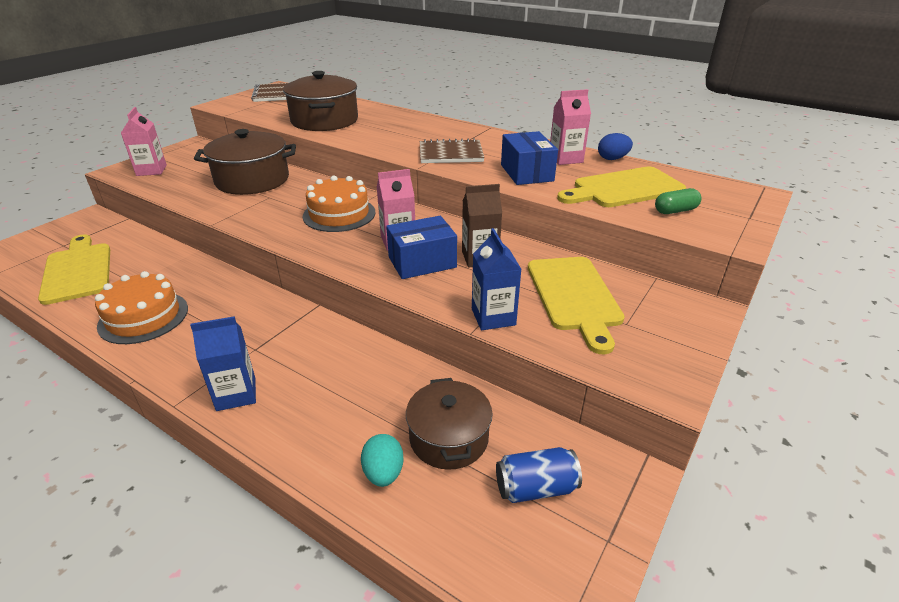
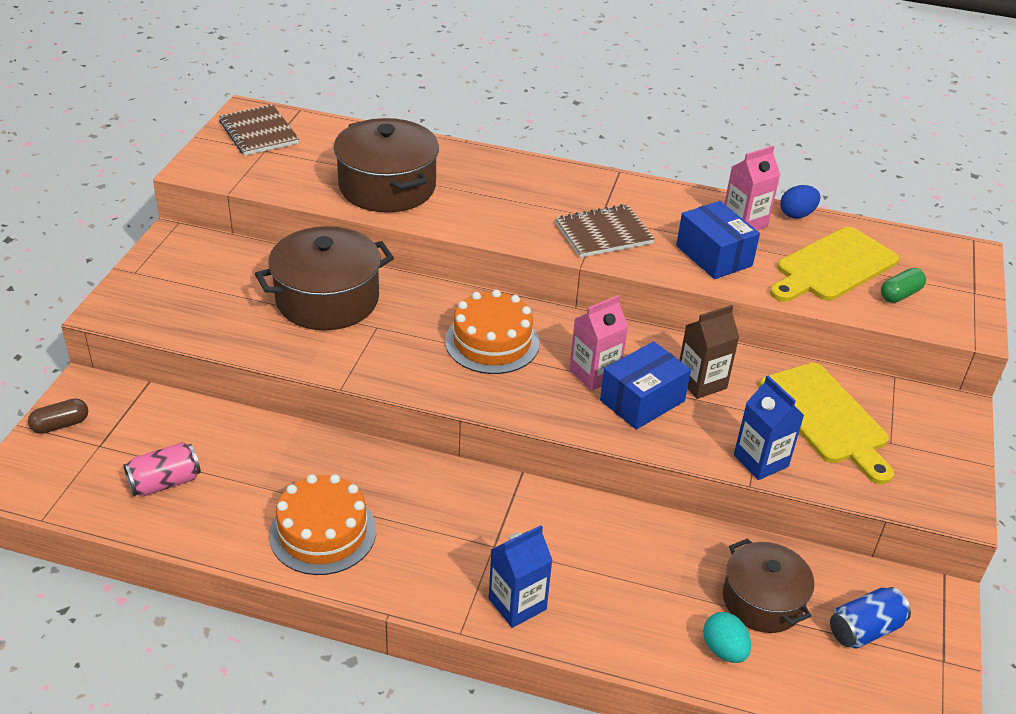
camera: 20 degrees left, 5 degrees up
(54, 231) = (60, 425): none -> brown capsule
(77, 270) = (165, 482): yellow cutting board -> pink can
(151, 170) = (161, 303): pink carton -> none

